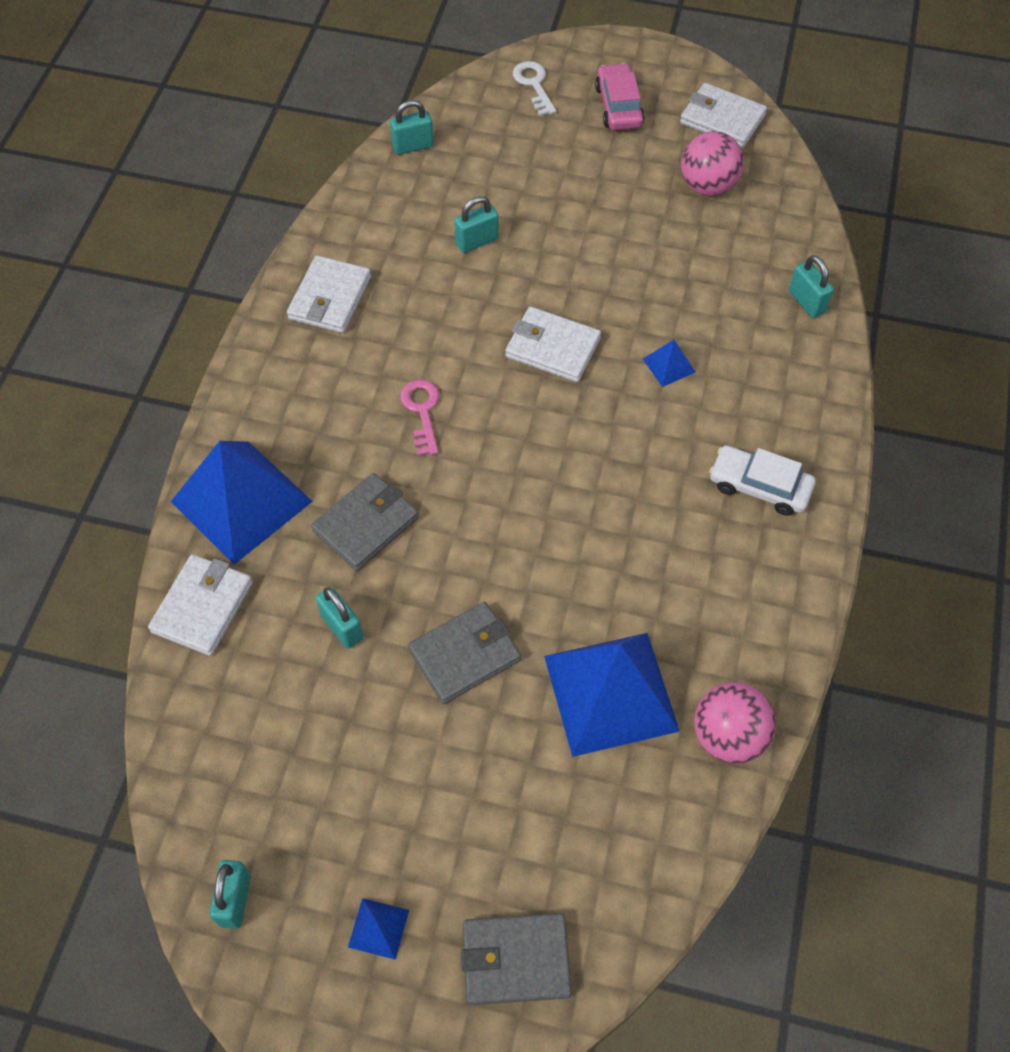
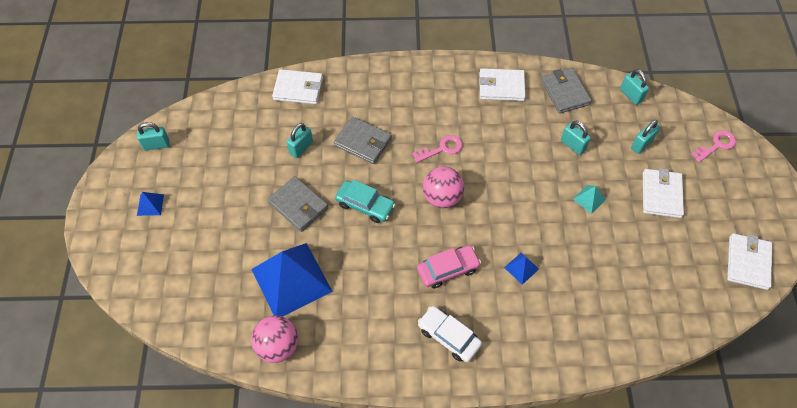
camera: 75 degrees right, 0 degrees up
(241, 501) = (361, 86): blue pyramid -> none
(496, 549) = (365, 205): none -> turquoise car
(516, 960) = (141, 266): grey wallet -> grey wallet (565, 92)
(534, 85) = (716, 145): white key -> pink key
(552, 348) = (510, 202): white wallet -> white wallet (661, 195)
(576, 251) = (589, 199): none -> turquoise pyramid
(618, 106) = (725, 197): pink car -> pink car (448, 269)
(707, 186) = (680, 264): pink ball -> pink ball (442, 197)
(759, 486) = (449, 336): white car -> white car turned 60 degrees counterclockwise
(806, 302) = (607, 343): turquoise padlock -> turquoise padlock (641, 144)

